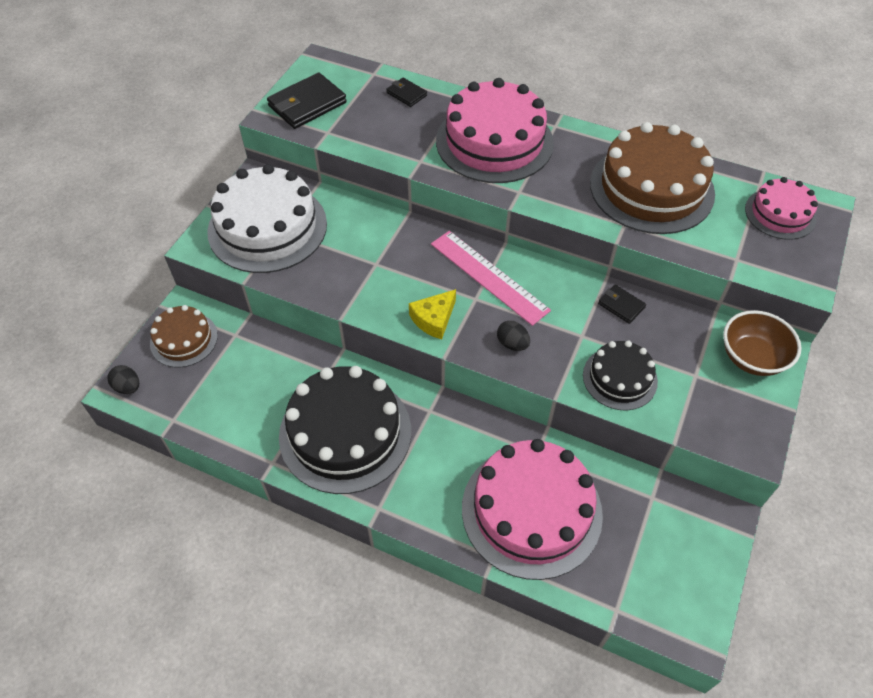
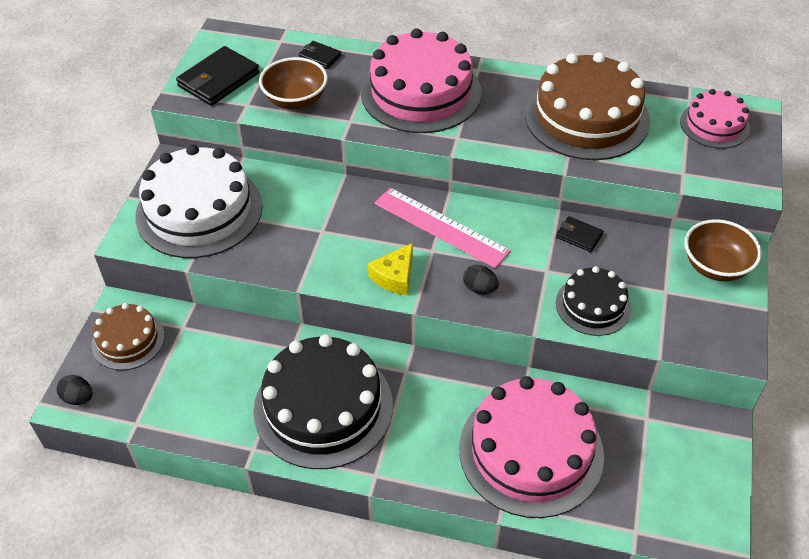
camera: 10 degrees left, 5 degrees down
(374, 134) = (295, 100): none -> brown bowl

